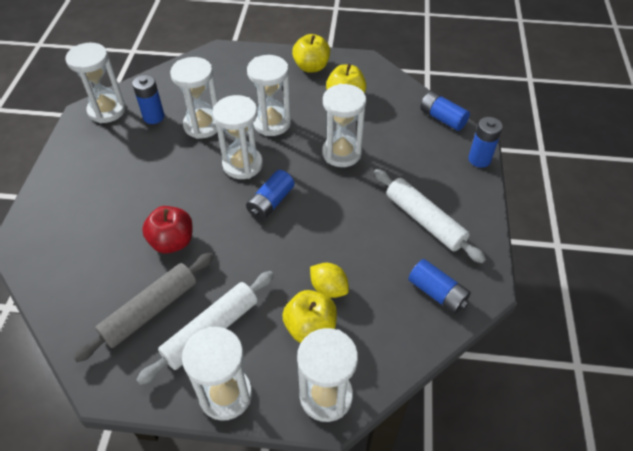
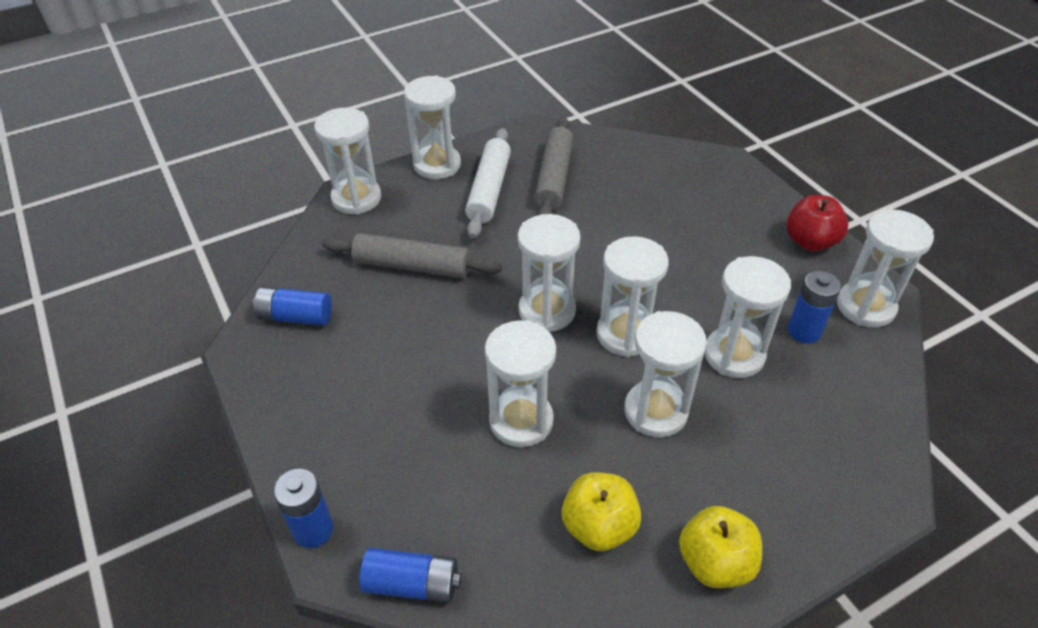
camera: 145 degrees right, 5 degrees down
(172, 242) = (600, 227): red apple -> red apple (810, 242)
(271, 202) = (547, 311): blue battery -> white hourglass
(310, 328) = (405, 231): yellow apple -> none
(328, 288) = (412, 266): yellow lemon -> grey rolling pin
(424, 220) = (350, 387): white rolling pin -> none

